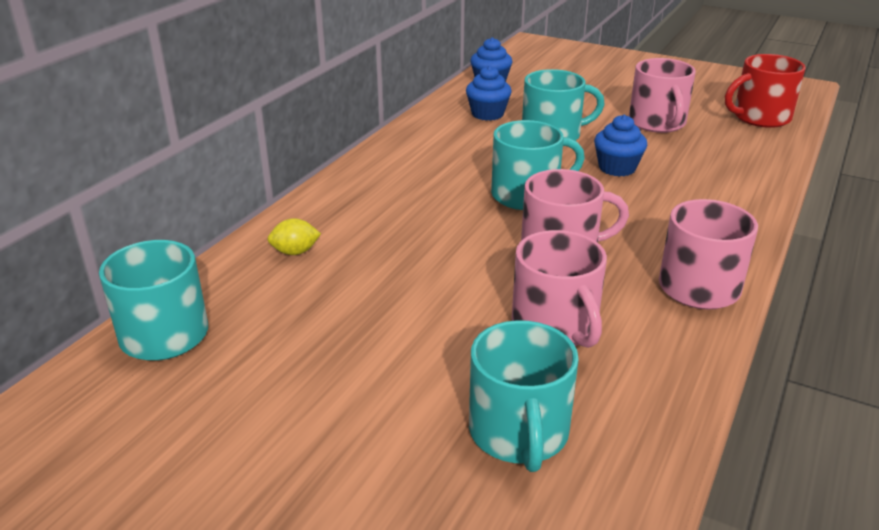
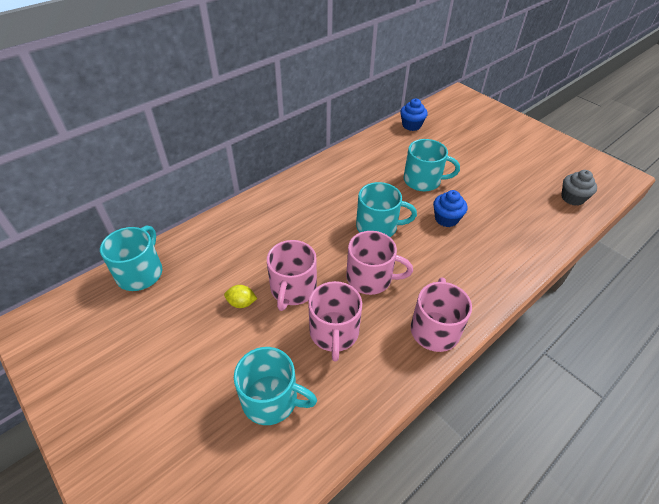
camera: 20 degrees right, 15 degrees up
(295, 252) = (229, 235): yellow lemon -> yellow lemon (241, 303)
(487, 114) = (394, 152): blue cupcake -> none
(519, 432) = (271, 399): turquoise mug -> turquoise mug turned 90 degrees counterclockwise
(657, 123) = (497, 186): pink mug -> pink mug (293, 289)
(760, 117) = (572, 198): red mug -> grey cupcake

